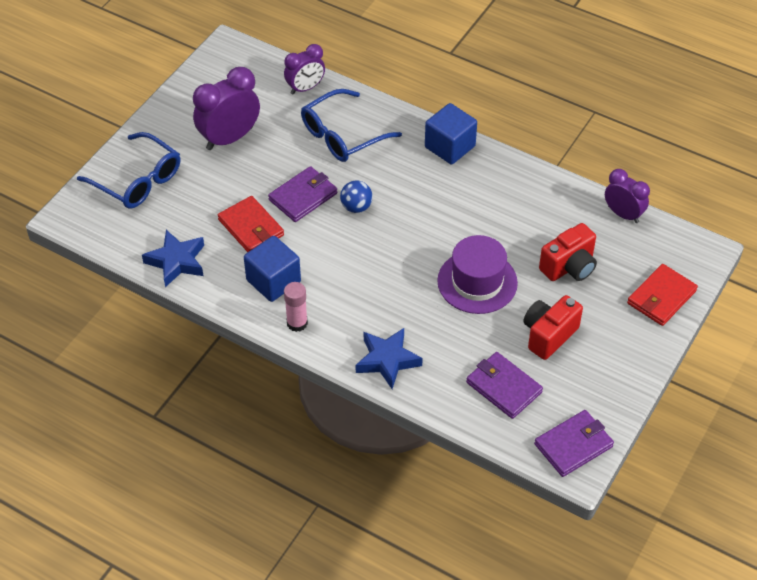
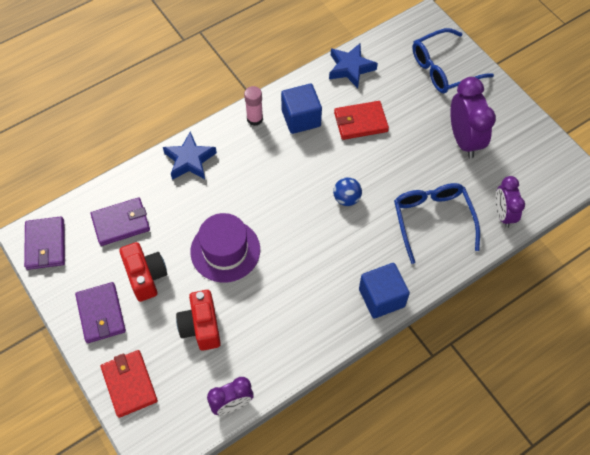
camera: 115 degrees right, 10 degrees up
(303, 196) = (376, 166): purple wallet -> purple wallet (101, 314)

